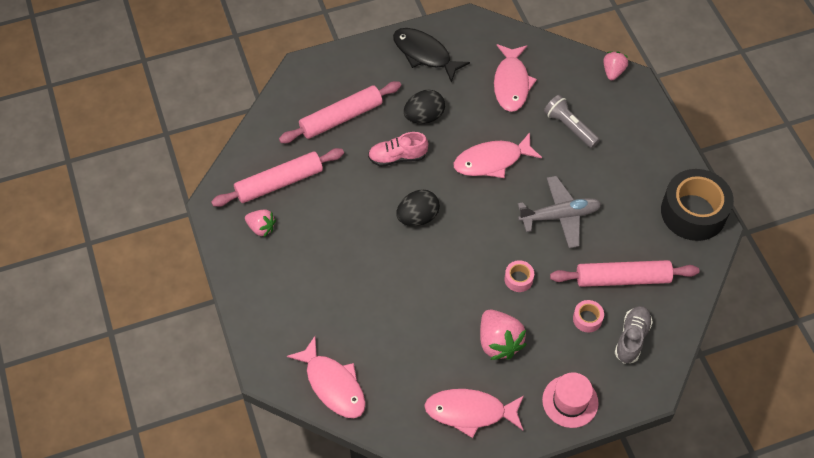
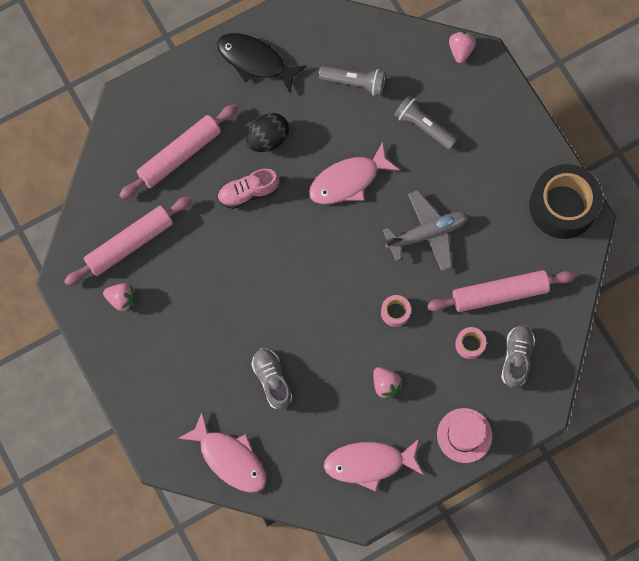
camera: 10 degrees left, 15 degrees up
(388, 320) = (272, 380): none -> grey shoe
(418, 217) = (281, 259): black egg -> none
(499, 342) = (386, 385): pink strawberry -> pink strawberry, size x0.62
(511, 83) = (354, 83): pink fish -> grey flashlight

